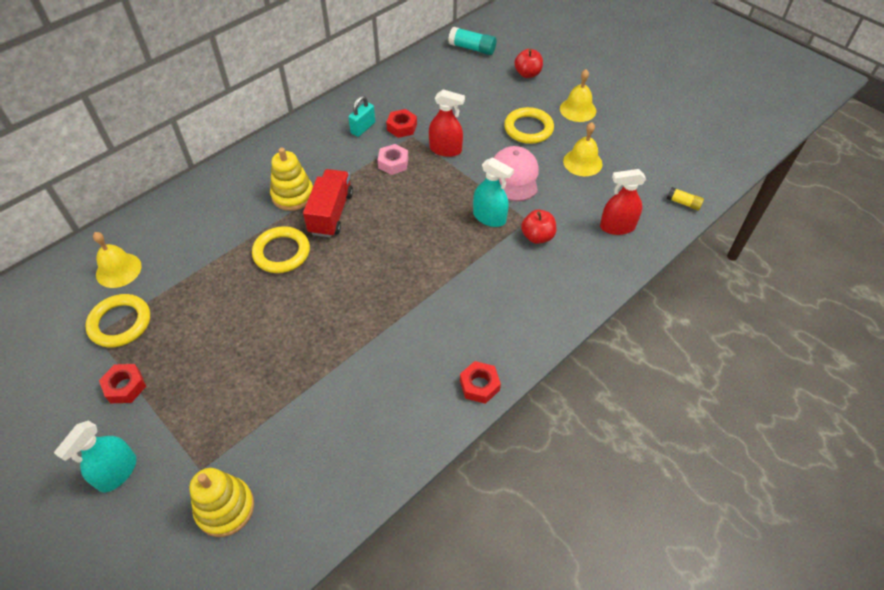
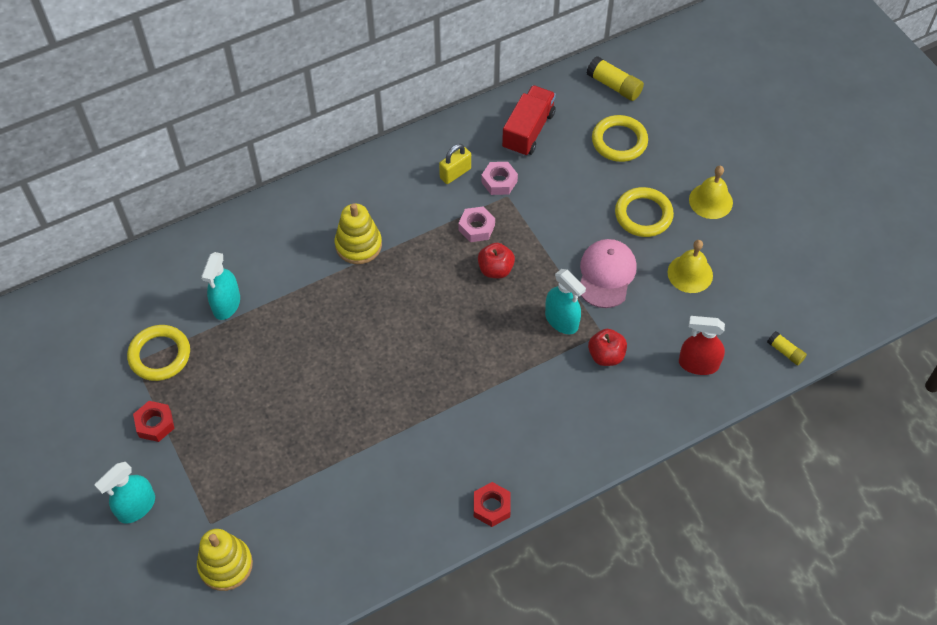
camera: 15 degrees right, 5 degrees up
(118, 270) = (166, 294): yellow bell -> none
(179, 266) = (226, 304): none -> turquoise spray bottle
(282, 252) = (332, 312): yellow ring -> yellow ring (619, 141)
(331, 213) = (393, 276): red truck -> red truck (528, 131)
(363, 128) = (455, 173): turquoise padlock -> yellow padlock
(402, 127) = (499, 181): red nut -> pink nut
(445, 149) = (540, 222): red spray bottle -> none
(472, 48) = (614, 86): turquoise glue stick -> yellow glue stick
(527, 74) = (668, 137): red apple -> red apple (495, 269)

